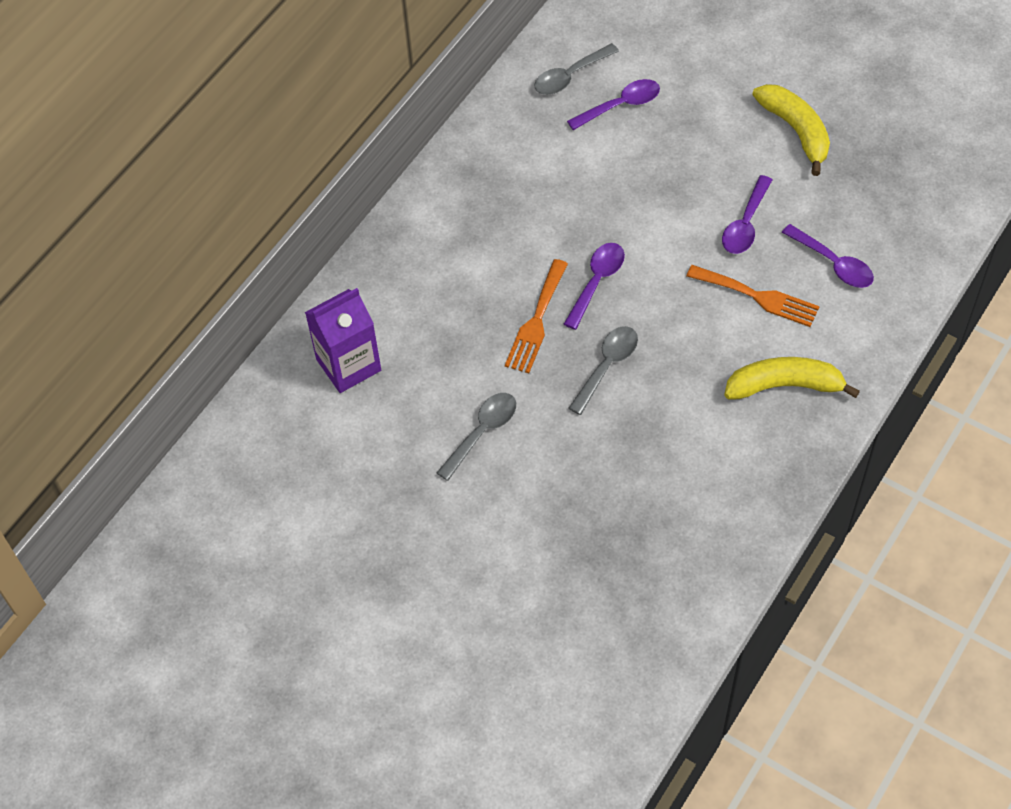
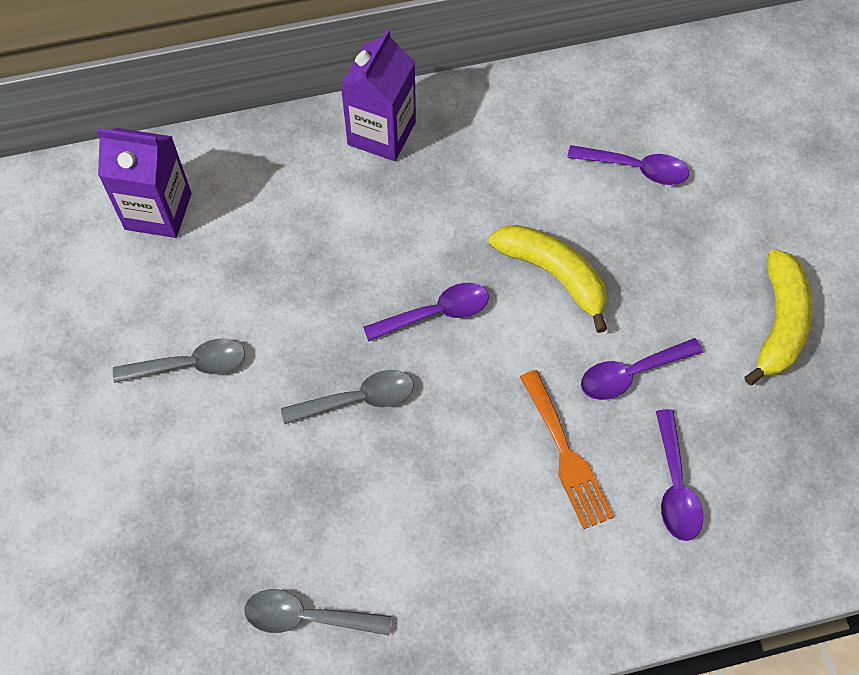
camera: 40 degrees right, 5 degrees up
(438, 205) = (381, 133): none -> purple carton
(536, 321) = (345, 304): orange fork -> none
(570, 76) = (619, 107): grey spoon -> grey spoon (307, 617)
(784, 386) = (495, 566): yellow banana -> yellow banana (553, 275)

